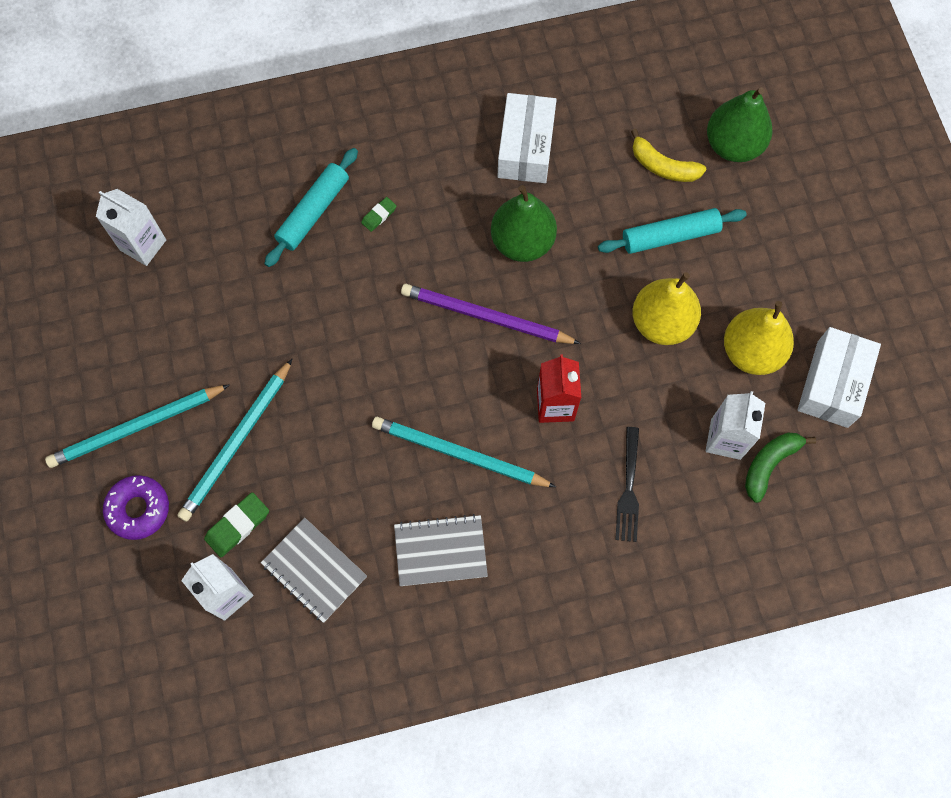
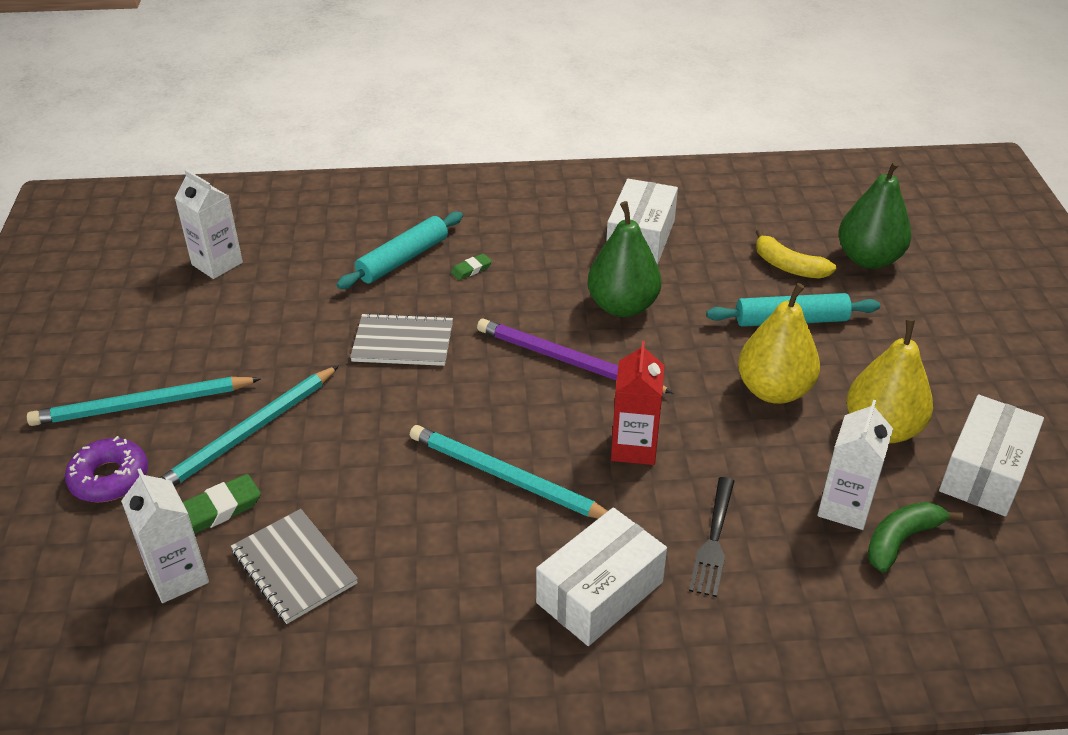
camera: 10 degrees right, 30 degrees down
(440, 551) = (459, 570): grey notebook -> grey notebook (403, 342)
(549, 552) = (599, 592): none -> white box

